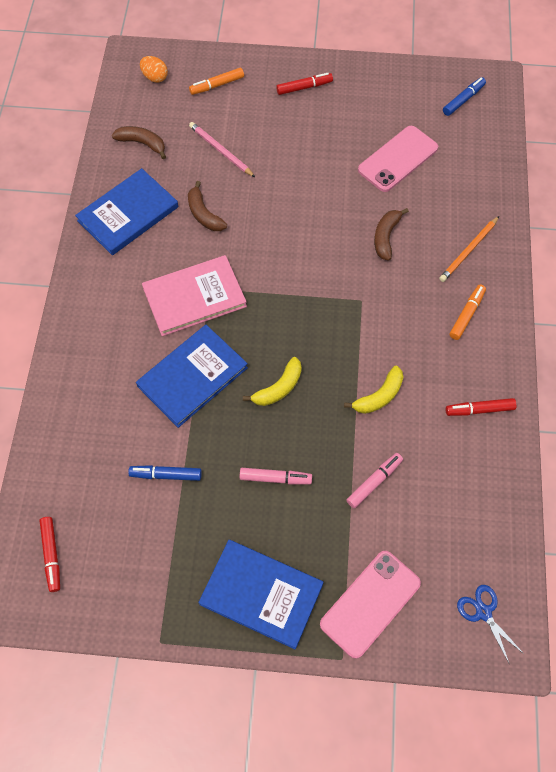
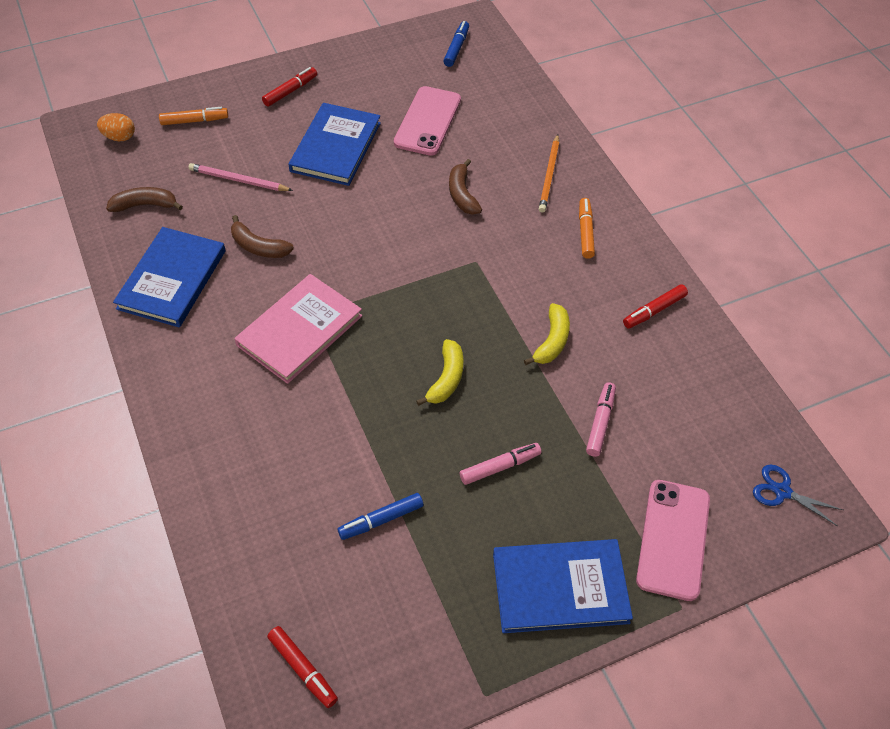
camera: 30 degrees left, 10 degrees down
(192, 377) = (348, 409): blue book -> blue book (336, 147)
(217, 85) = (194, 121): orange marker -> orange marker turned 135 degrees counterclockwise

